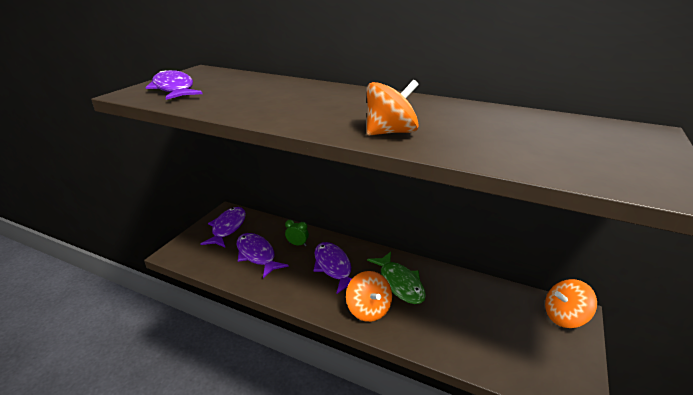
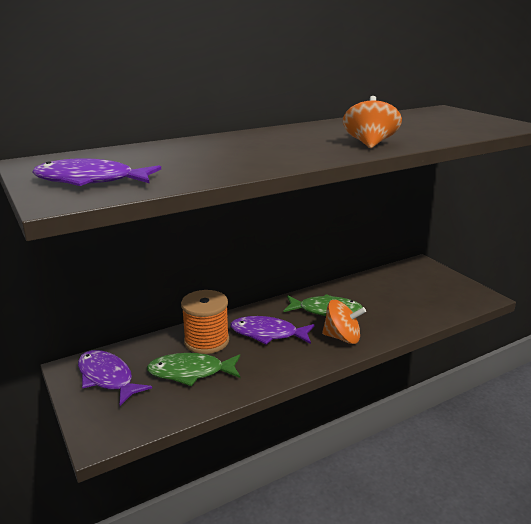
camera: 55 degrees left, 5 degrees down
(257, 255) = (190, 372): purple fish -> green fish
(297, 244) = (206, 341): green clock -> orange spool
(564, 317) = (421, 268): orange spinning top -> none

